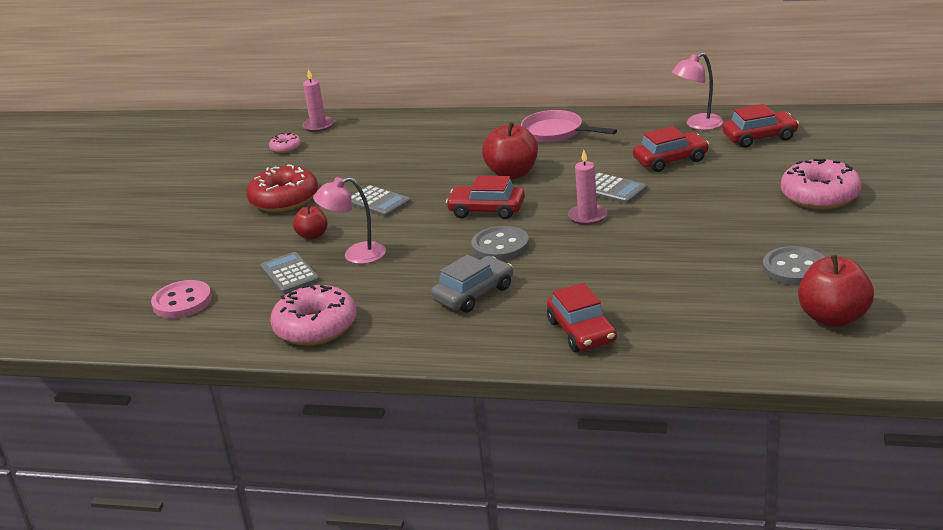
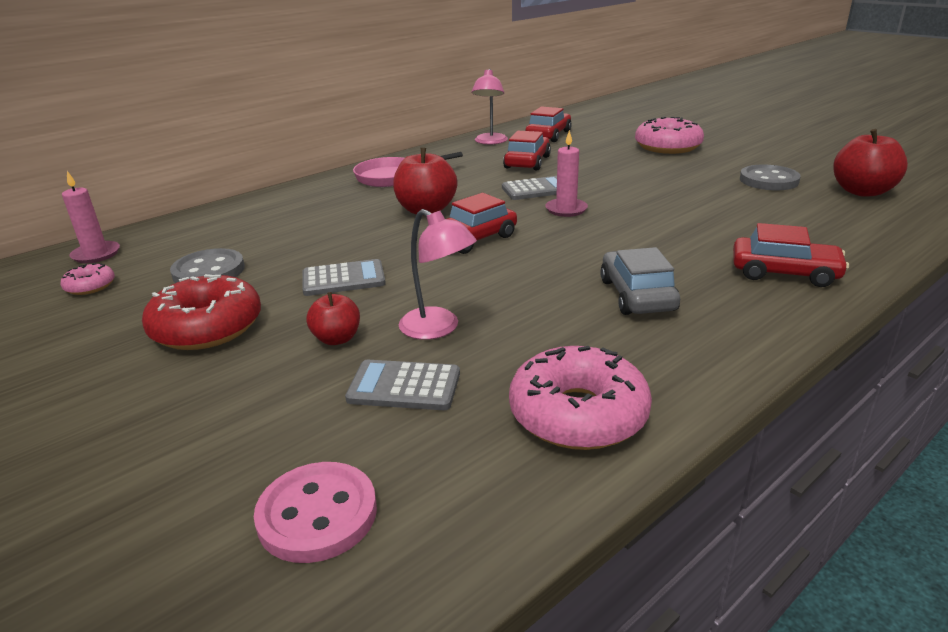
camera: 55 degrees left, 0 degrees up
(355, 255) = (438, 328): pink lamp -> pink lamp turned 75 degrees counterclockwise
(500, 246) = (557, 255): grey button -> grey button (209, 271)

